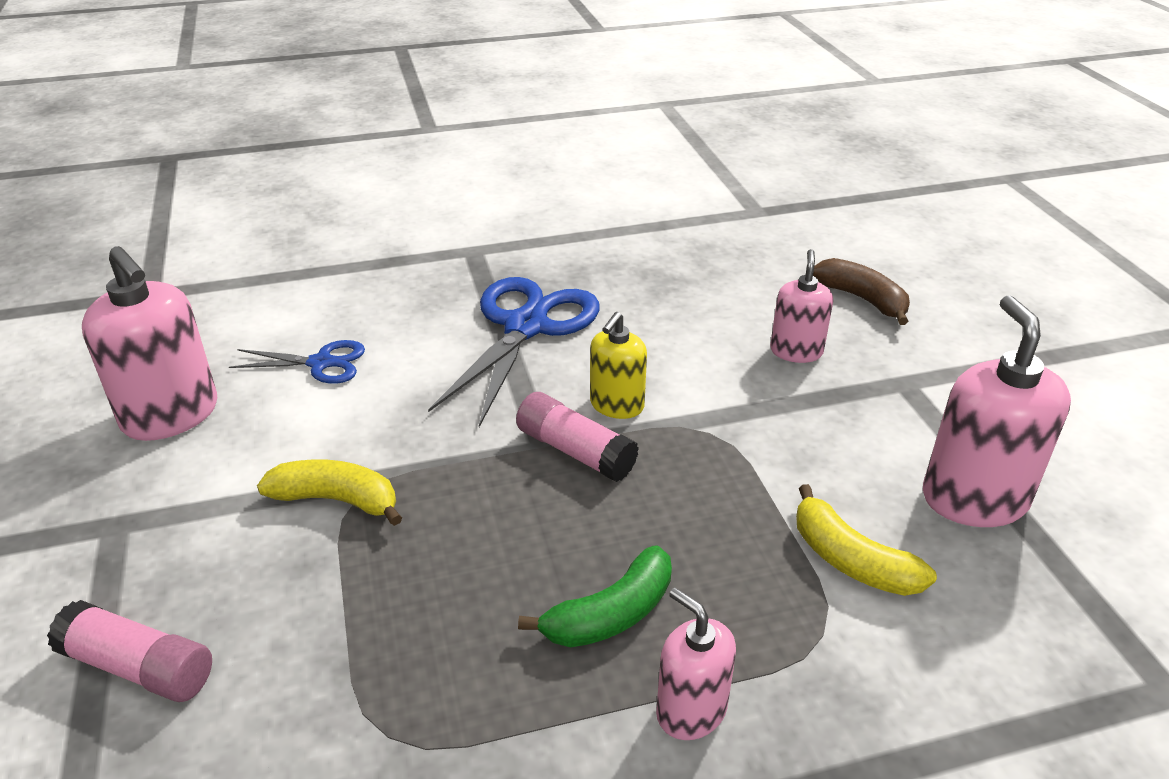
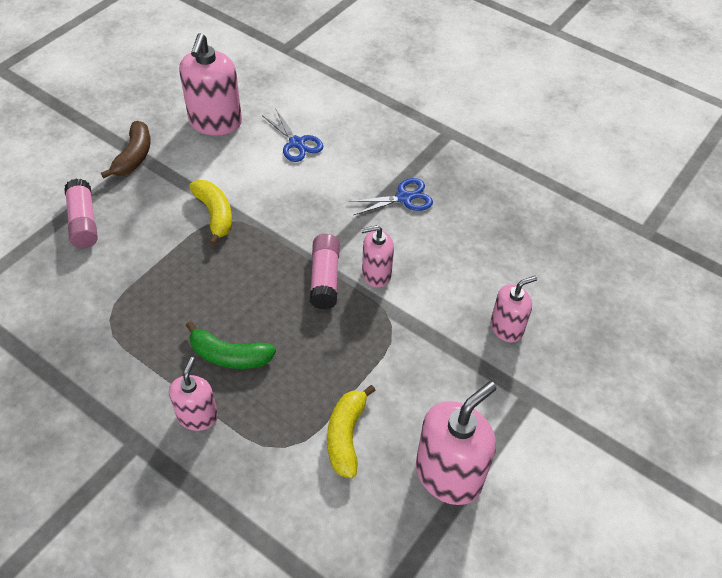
camera: 50 degrees right, 15 degrees up
(526, 327) = (404, 198): blue scissors -> blue scissors, size x0.53
(616, 405) = (376, 274): yellow soap dispenser -> pink soap dispenser
(862, 299) = (601, 336): brown banana -> brown banana (134, 156)

